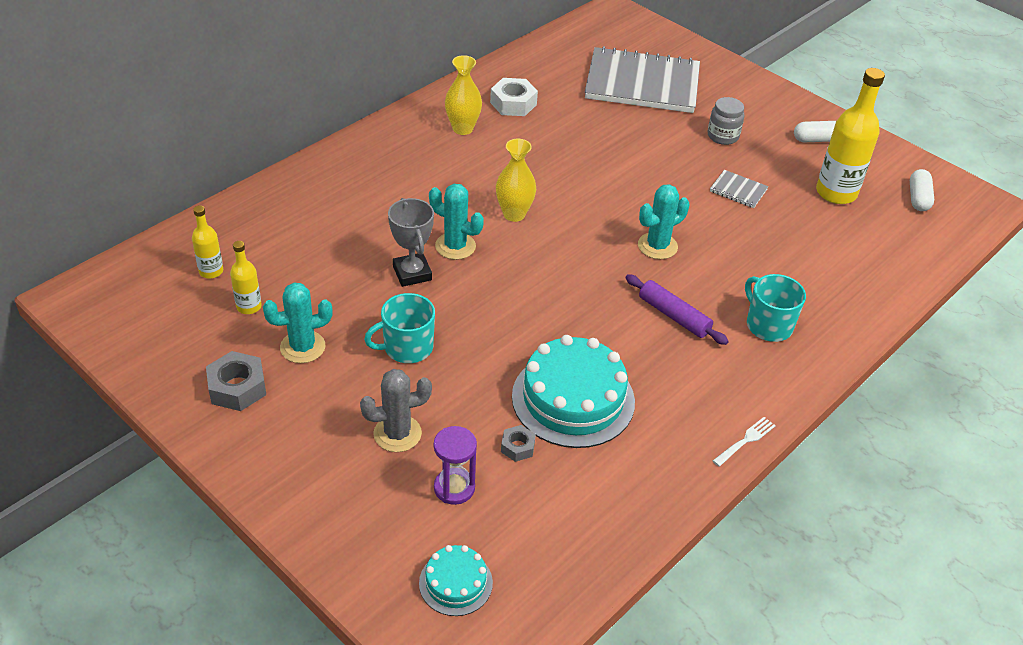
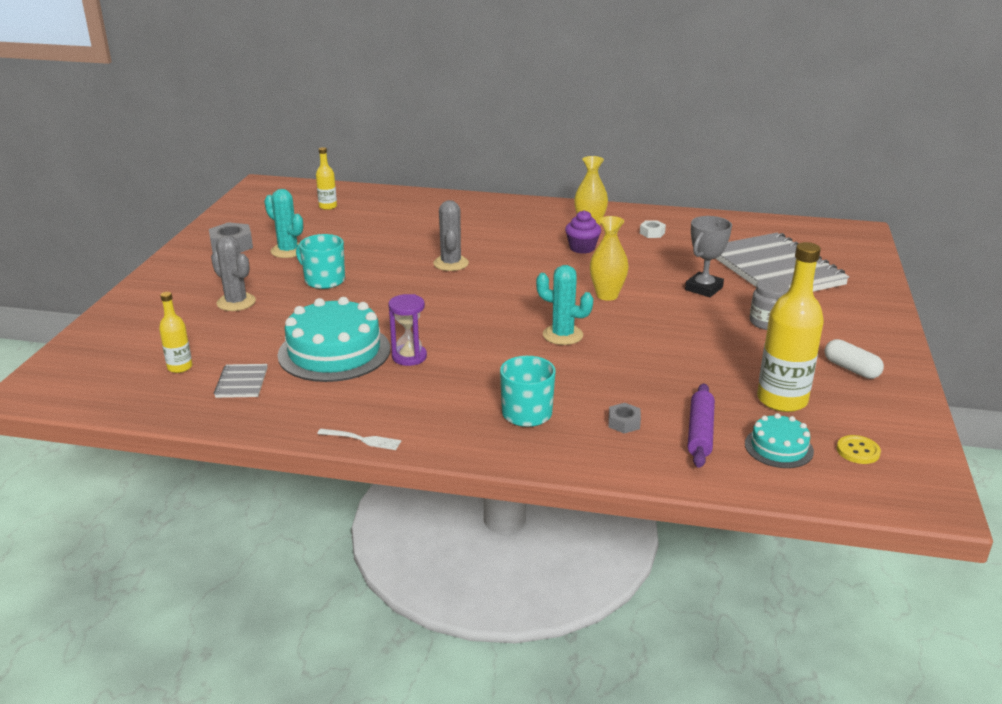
camera: 60 degrees right, 15 degrees down
(249, 306) = (308, 226): yellow bottle -> yellow bottle (180, 367)
(412, 273) = (402, 259): grey trophy -> grey trophy (703, 288)
(454, 488) = (201, 336): purple hourglass -> purple hourglass (409, 357)
(455, 246) = (451, 263): turquoise cactus -> grey cactus
(455, 583) = (112, 362): turquoise cake -> turquoise cake (778, 447)
(503, 155) = (582, 248): none -> purple cupcake
(513, 103) = (652, 233): white nut -> white nut, size x0.58
(514, 214) = (517, 271): yellow vase -> yellow vase (607, 295)
(517, 447) = (262, 346): grey nut -> grey nut (624, 423)
(674, 316) = (482, 366): purple rolling pin -> purple rolling pin (700, 432)
(738, 190) = (698, 350): grey notebook -> grey notebook (242, 382)
(918, 198) = (858, 451): white capsule -> yellow button

